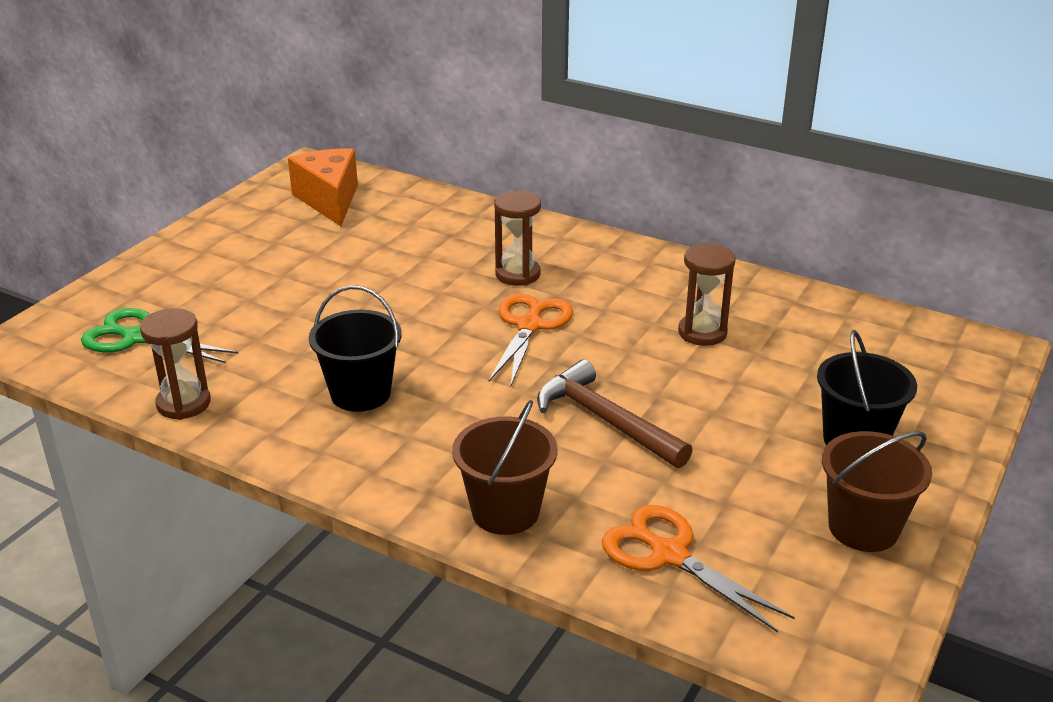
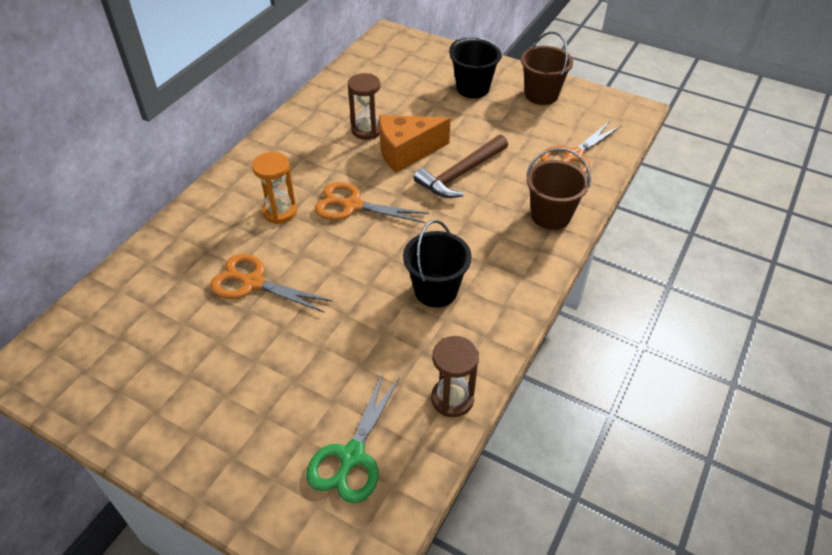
camera: 90 degrees left, 15 degrees up
(329, 200) = (111, 342): orange cheese -> orange cheese (406, 152)
(396, 266) = (253, 283): none -> orange scissors
(517, 274) = (279, 212): brown hourglass -> orange hourglass

